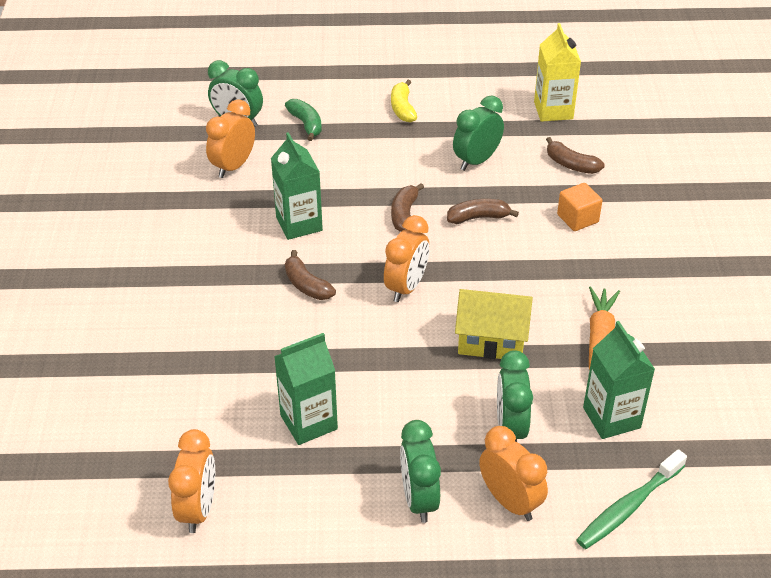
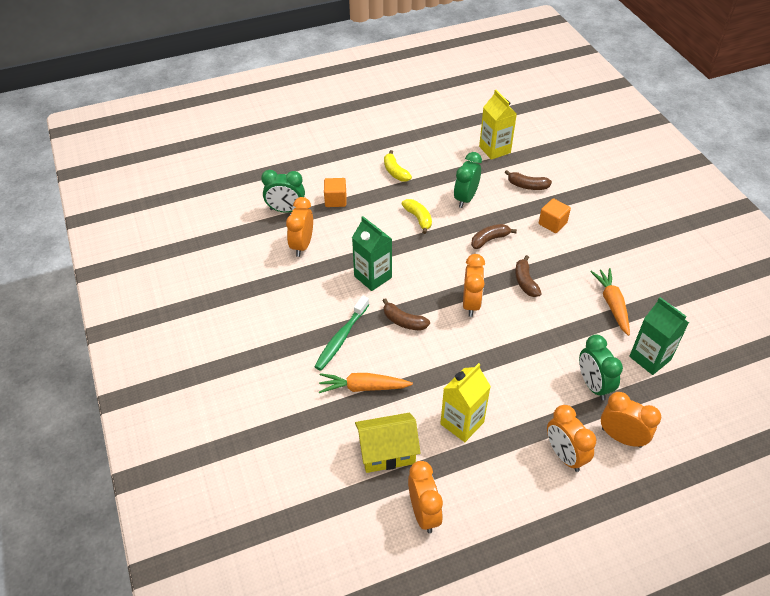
camera: 20 degrees left, 5 degrees up
(210, 346) = (363, 387): none -> orange carrot
(306, 124) = (335, 200): green banana -> orange cube
(308, 422) = (462, 423): green carton -> yellow carton
(399, 170) = (418, 218): none -> yellow banana
(404, 214) = (440, 250): brown banana -> brown banana (525, 282)
(419, 499) = (564, 455): green clock -> orange clock
(491, 341) = (547, 326): yellow house -> yellow house (387, 452)
(628, 507) = (693, 417): green toothbrush -> green toothbrush (341, 338)

